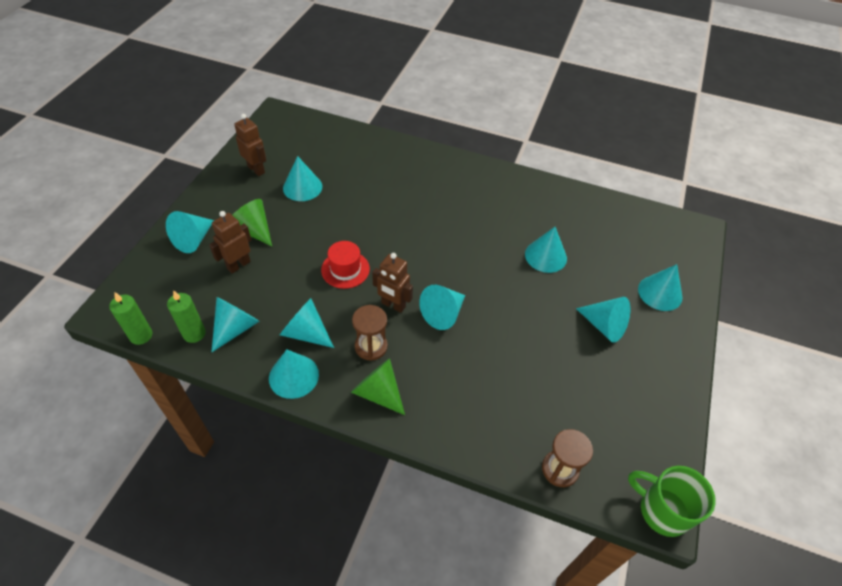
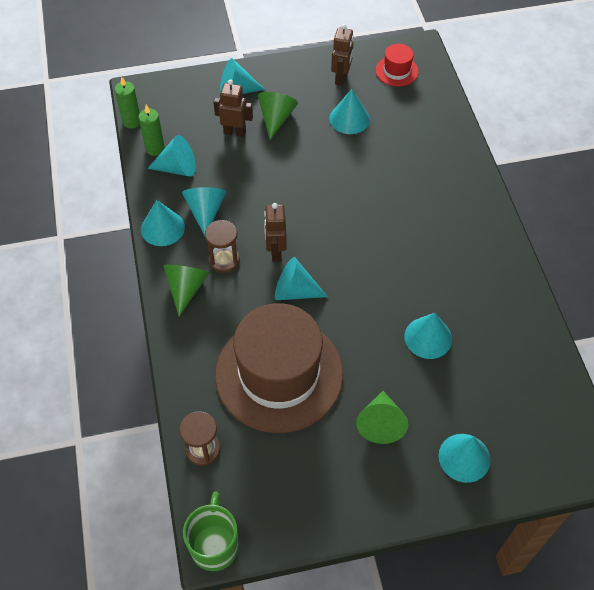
camera: 60 degrees right, 5 degrees up
(345, 269) = (286, 199): red hat -> red hat (396, 71)
(517, 369) = (279, 374): none -> brown hat
(604, 326) = (380, 423): turquoise cone -> green cone

